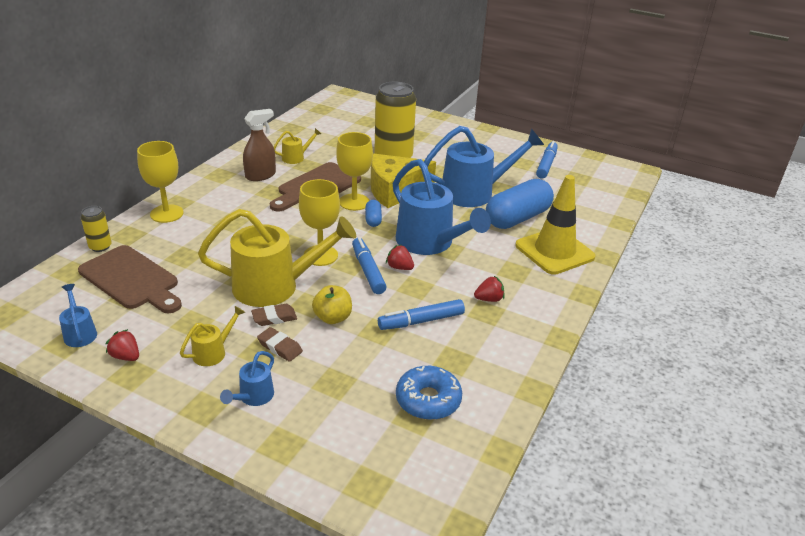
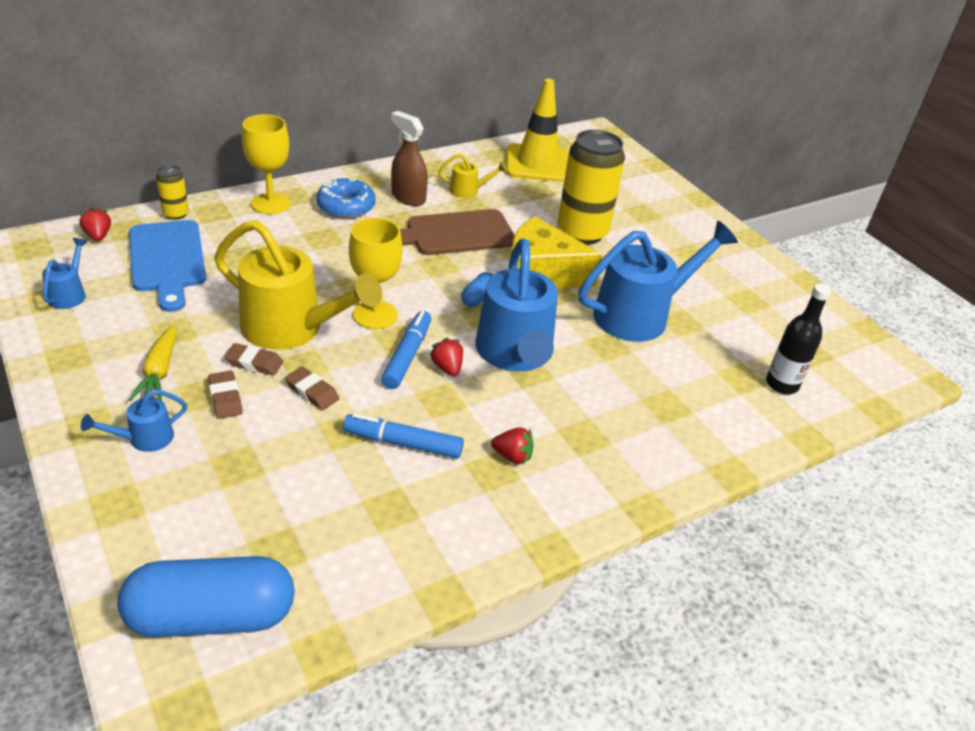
camera: 30 degrees right, 5 degrees up
(126, 356) = (81, 337): red strawberry -> red strawberry (98, 236)
(131, 280) = (167, 260): brown cutting board -> blue cutting board
(213, 352) = (159, 371): yellow watering can -> yellow carrot
(260, 175) = (408, 197): brown spray bottle -> brown spray bottle turned 135 degrees counterclockwise
(332, 318) = (312, 392): yellow apple -> brown eraser
(354, 202) = (478, 268): yellow goblet -> none
(428, 400) = (311, 539): blue donut -> blue donut (346, 206)
(475, 192) = (640, 315): blue watering can -> blue watering can turned 45 degrees counterclockwise
(517, 218) = (662, 370): blue capsule -> blue capsule (212, 616)
(546, 165) = (782, 316): blue marker -> none
(554, 251) = (666, 435): yellow traffic cone -> yellow traffic cone (537, 164)
(581, 200) = (782, 384): none -> black bottle

